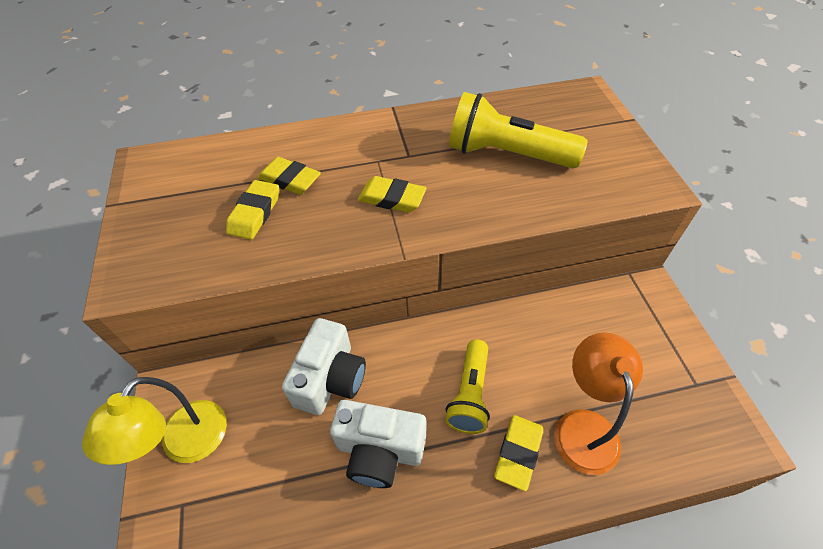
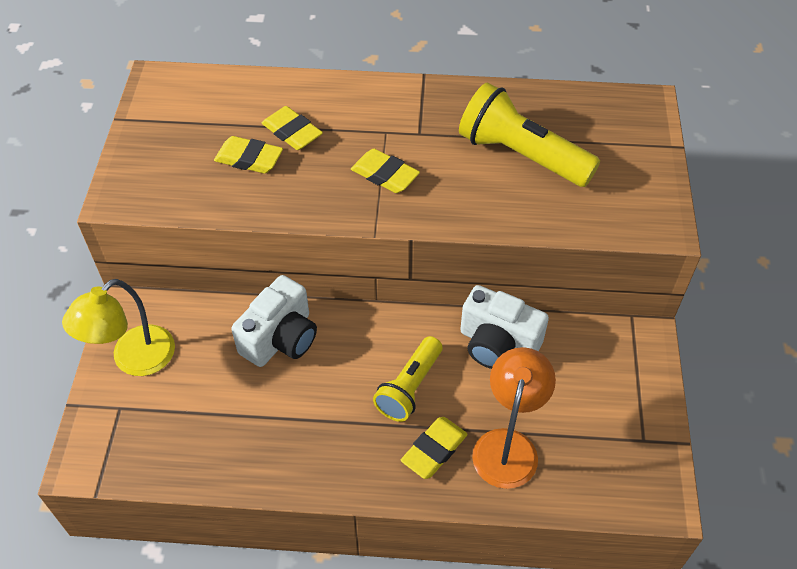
camera: 15 degrees right, 0 degrees up
(255, 213) = (249, 159): yellow eraser -> yellow eraser turned 75 degrees clockwise
(379, 451) = (305, 412): white camera -> white camera (497, 344)

